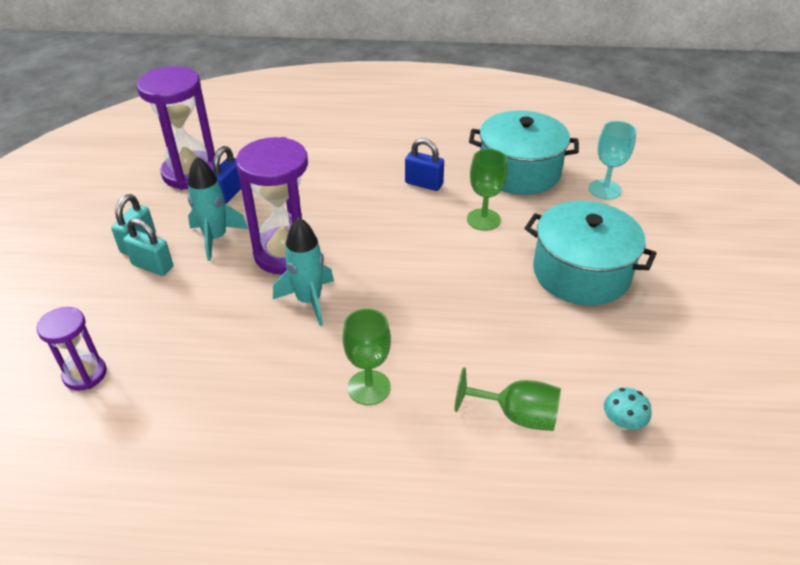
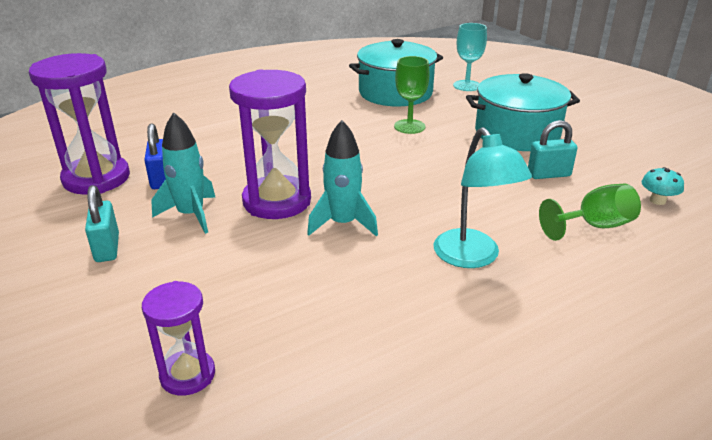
camera: 35 degrees left, 10 degrees down
(152, 266) = (149, 259): turquoise padlock -> turquoise padlock (549, 174)
(369, 387) = (472, 257): green goblet -> turquoise lamp
(424, 184) = (333, 120): blue padlock -> none

